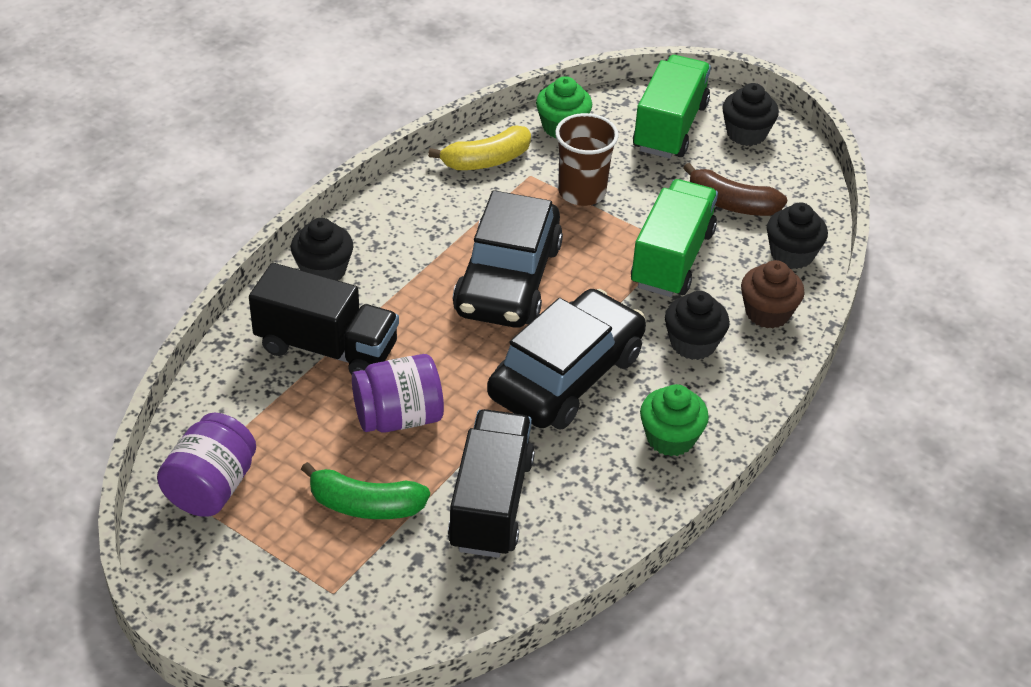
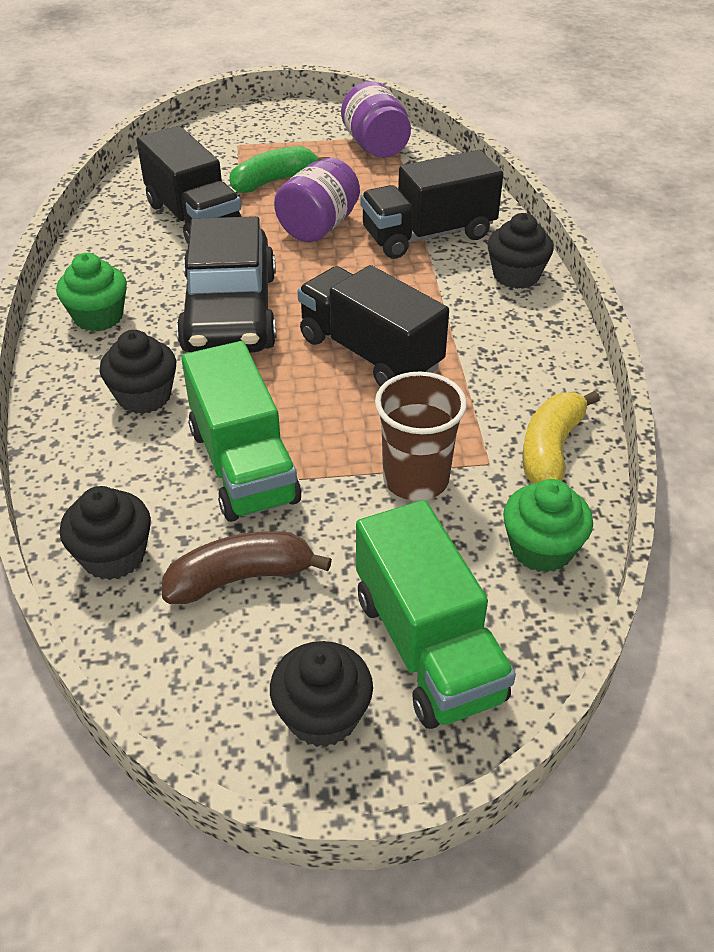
camera: 140 degrees right, 0 degrees up
(508, 279) = (370, 353): black car -> black truck
(767, 313) = (92, 469): brown cupcake -> none

